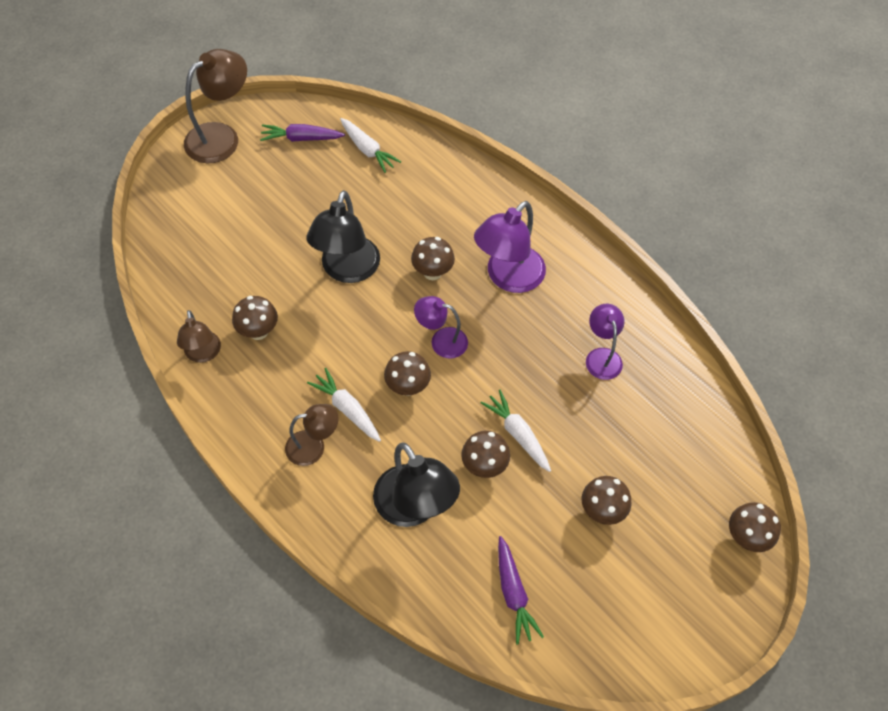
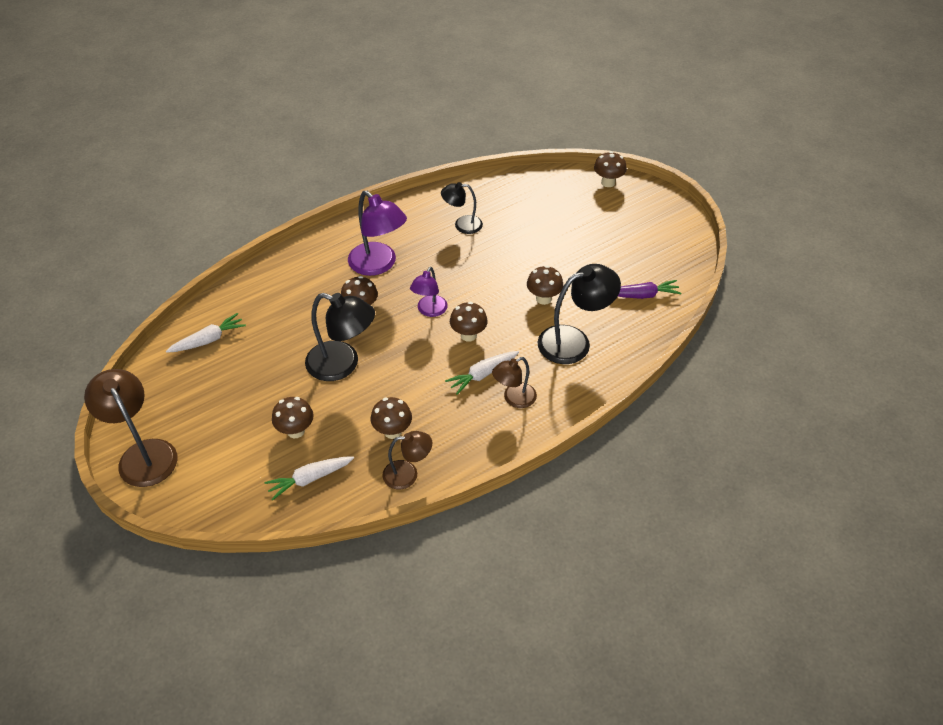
camera: 80 degrees left, 10 degrees down
(301, 138) = (173, 388): purple carrot -> none
(313, 446) = (514, 399): brown lamp -> brown lamp turned 120 degrees counterclockwise
(518, 434) = (520, 277): white carrot -> white carrot (310, 479)
(601, 356) = (462, 225): purple lamp -> black lamp
(601, 511) = (584, 243): brown mushroom -> brown mushroom (296, 431)

